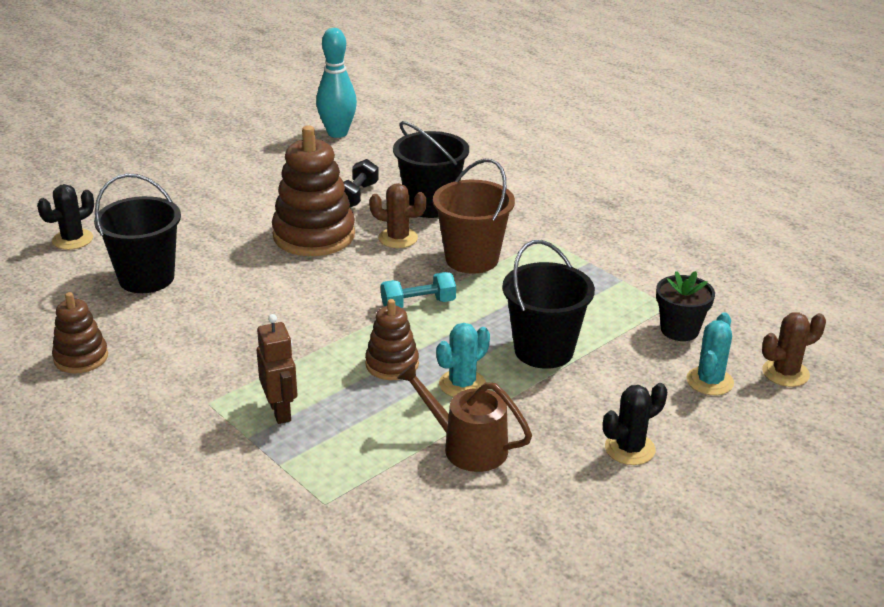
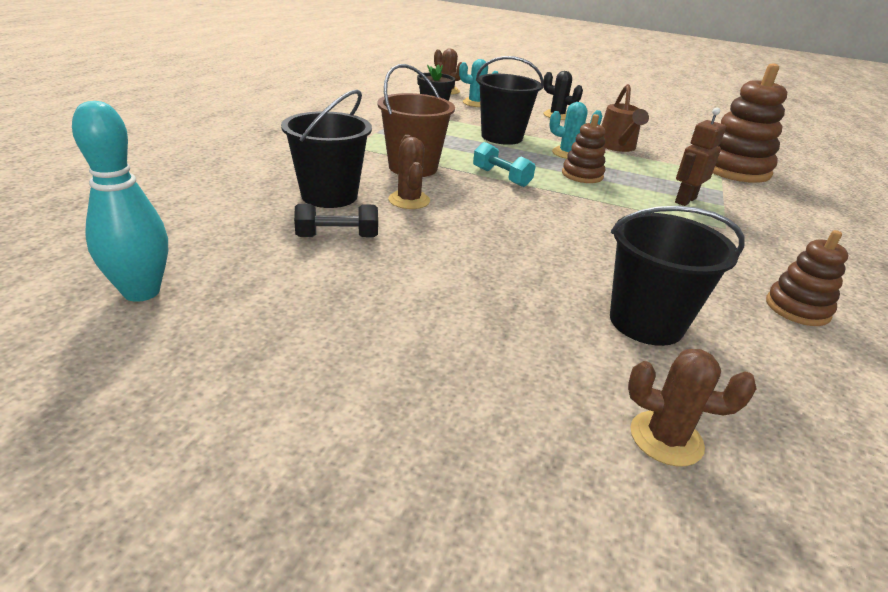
camera: 120 degrees left, 0 degrees up
(72, 239) = (666, 438): black cactus -> brown cactus
(314, 235) = (446, 242): brown stacking toy -> brown stacking toy (734, 169)

